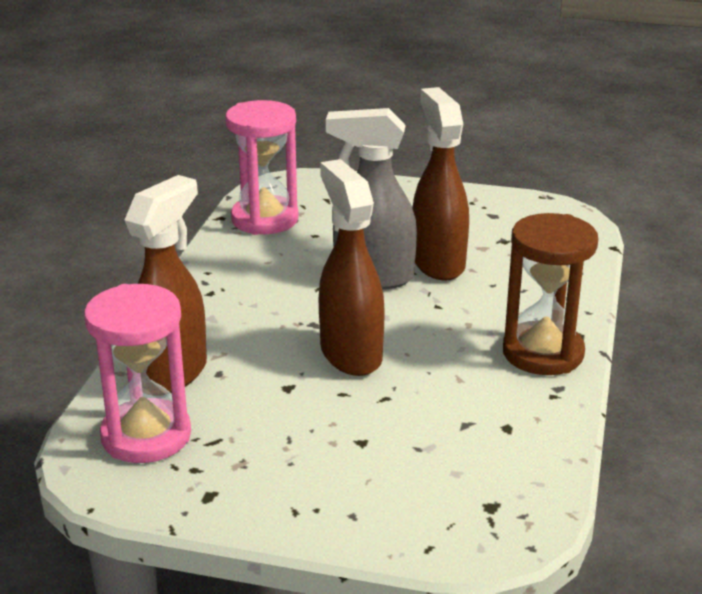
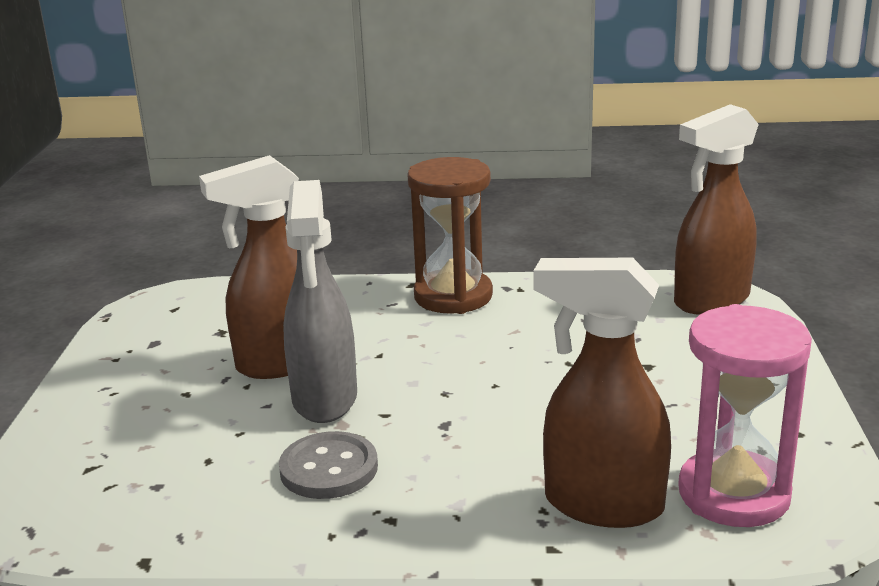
camera: 100 degrees left, 5 degrees down
(265, 219) = (156, 513): pink hourglass -> none
(279, 274) = (329, 469): none -> grey button
(350, 354) = (499, 391): brown spray bottle -> brown spray bottle (710, 301)

